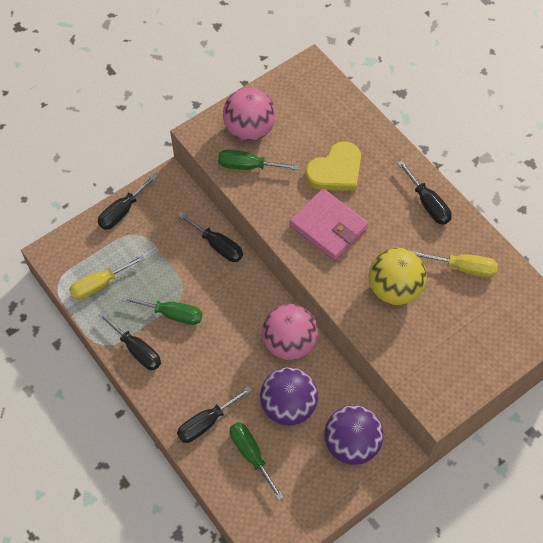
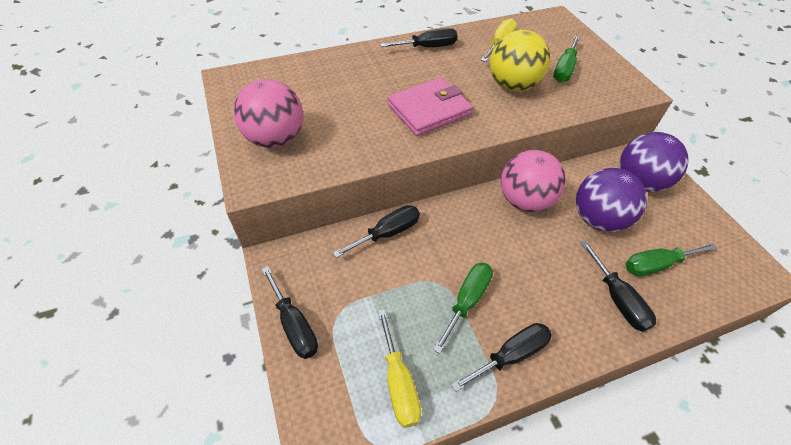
camera: 75 degrees left, 10 degrees down
(248, 166) = (324, 151): green screwdriver -> green screwdriver (564, 69)
(335, 170) = (365, 90): yellow heart -> none

